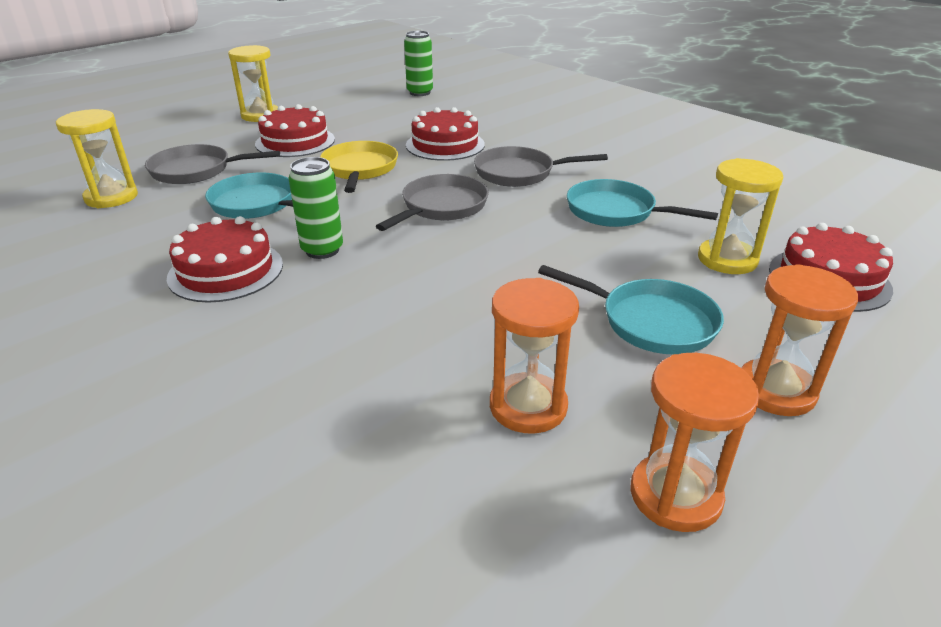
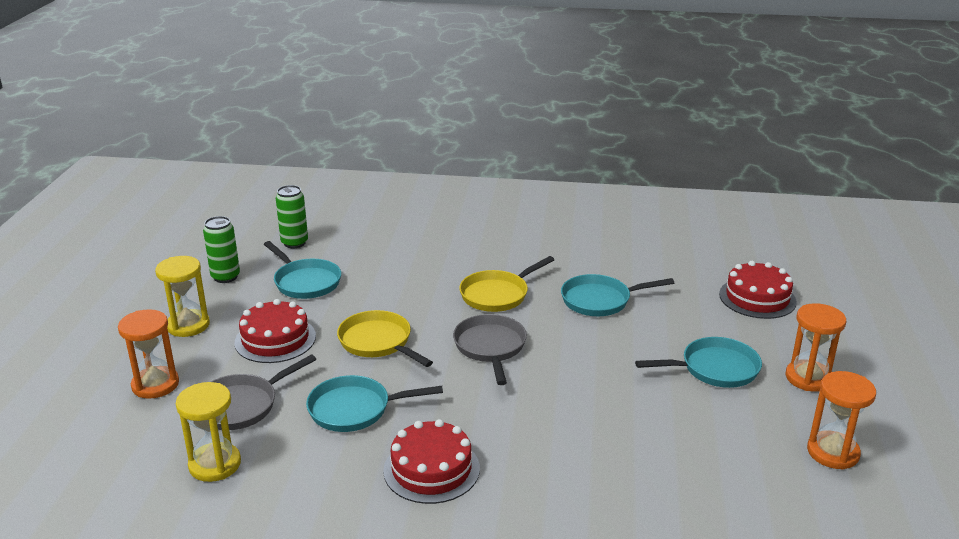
camera: 40 degrees left, 5 degrees down
(322, 250) = (468, 420): green can -> green can (225, 277)
(382, 116) = (305, 282): none -> turquoise pan
(445, 145) = (405, 291): red cake -> none
(519, 173) = (497, 294): grey pan -> yellow pan
(528, 406) = (726, 449): orange hourglass -> orange hourglass (155, 385)
(727, 259) = (699, 308): yellow hourglass -> none

